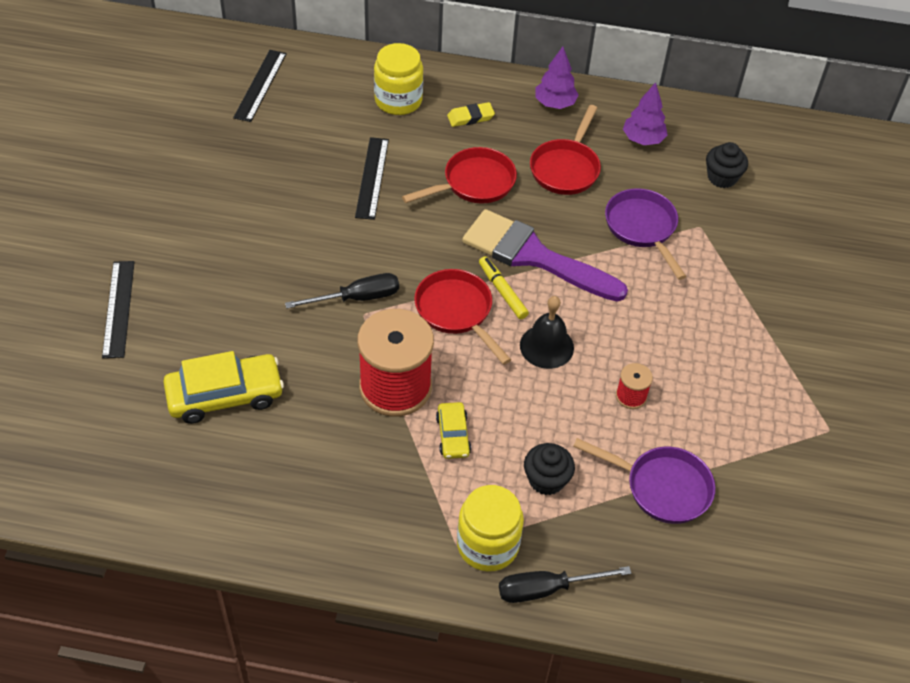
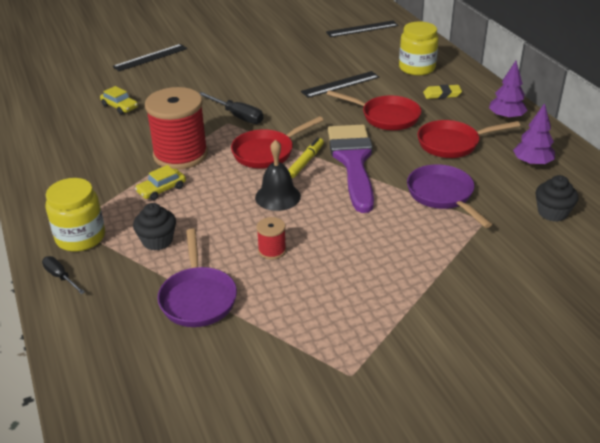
camera: 60 degrees right, 15 degrees down
(225, 395) = (120, 106): yellow car -> yellow car, size x0.55
(457, 312) = (267, 152): red pan -> red pan turned 150 degrees counterclockwise
(470, 117) = (442, 94): yellow eraser -> yellow eraser turned 45 degrees counterclockwise
(547, 589) = (60, 277): black screwdriver -> black screwdriver, size x0.63
(642, 228) = (443, 195): purple pan -> purple pan turned 60 degrees counterclockwise

